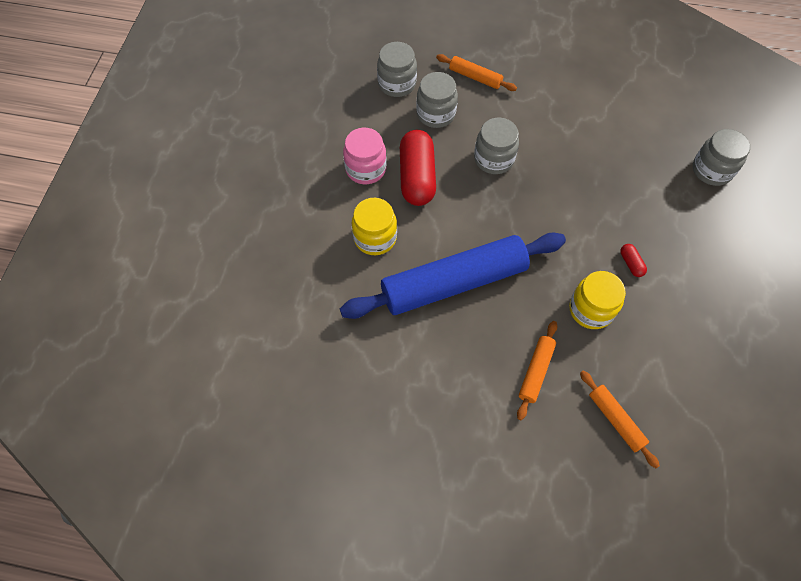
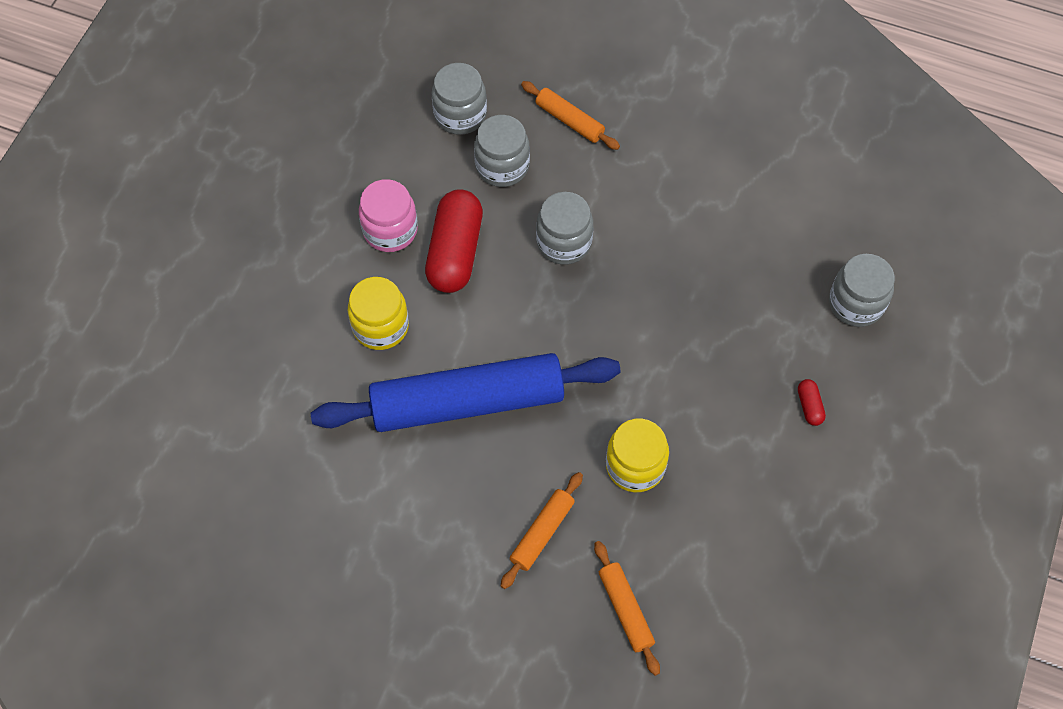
camera: 10 degrees right, 0 degrees up
(631, 263) = (706, 414): red capsule -> red capsule (809, 406)

